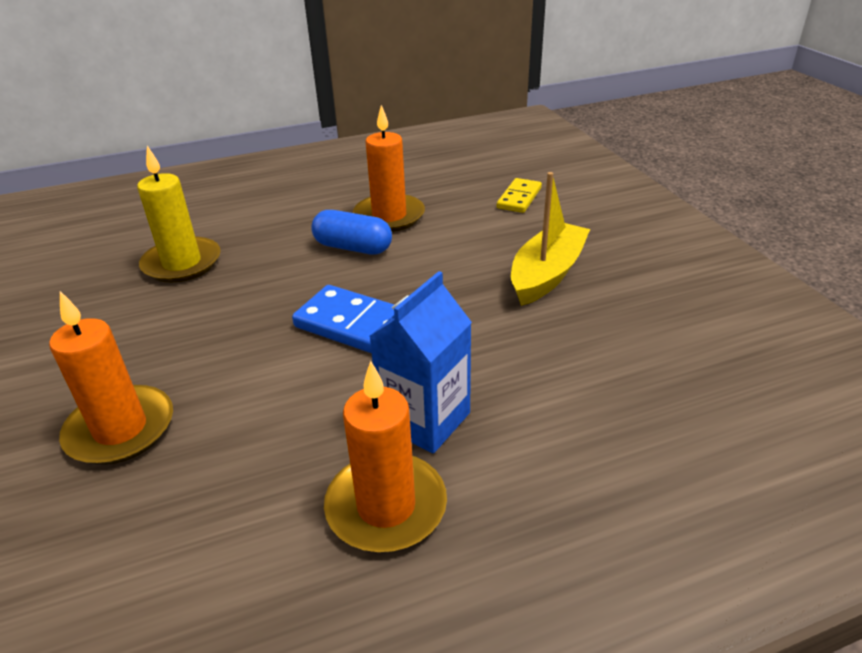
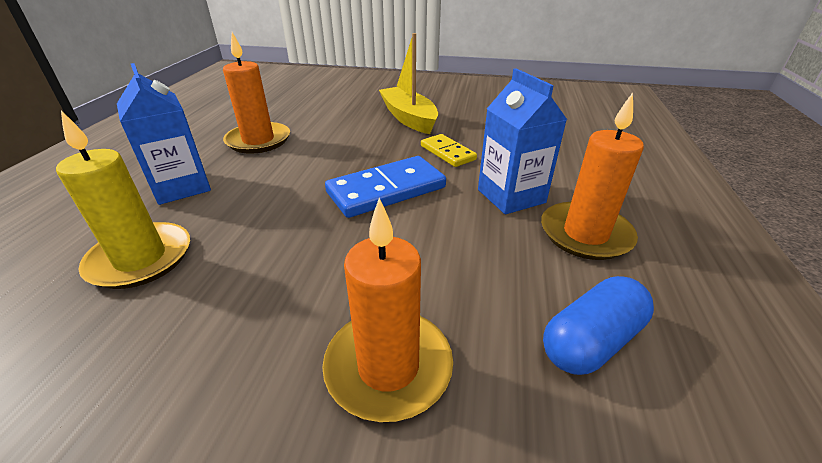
camera: 60 degrees left, 0 degrees up
(280, 226) = (181, 187): none -> blue carton
(353, 247) = (275, 165): blue capsule -> blue capsule (591, 341)
(519, 198) = (316, 99): yellow domino -> yellow domino (447, 153)

